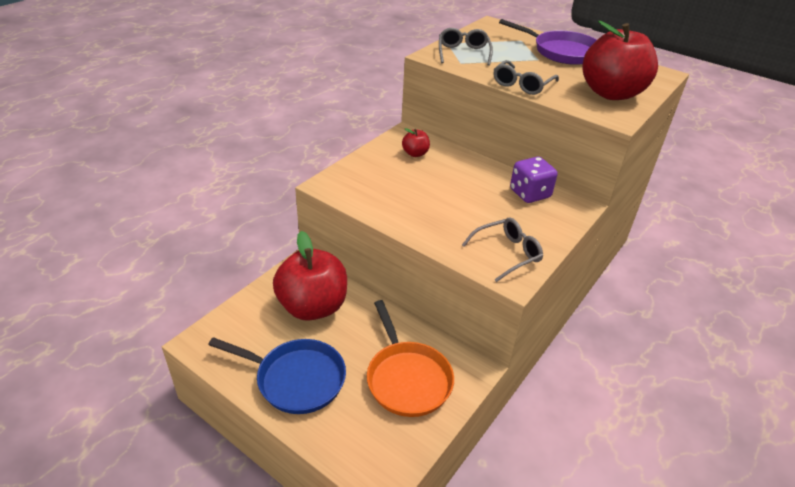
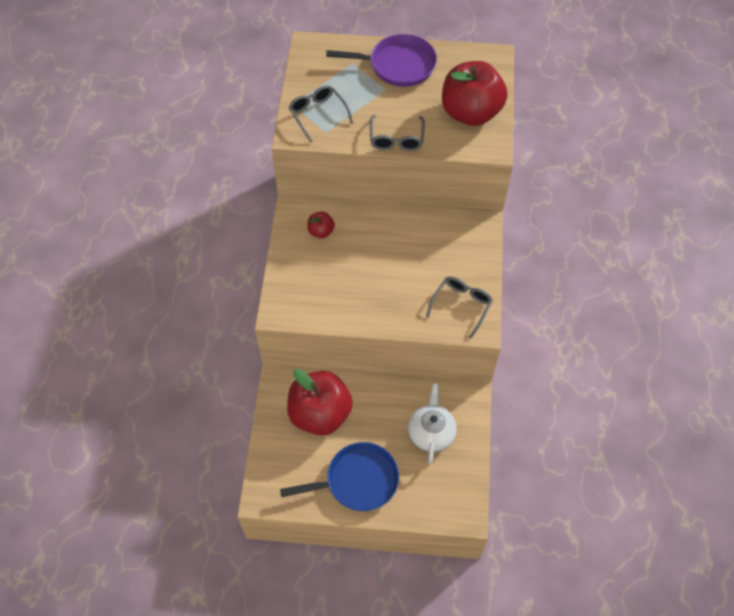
camera: 30 degrees left, 20 degrees up
(407, 378) = (431, 432): orange pan -> white teapot
(530, 194) = (440, 229): purple dice -> none

